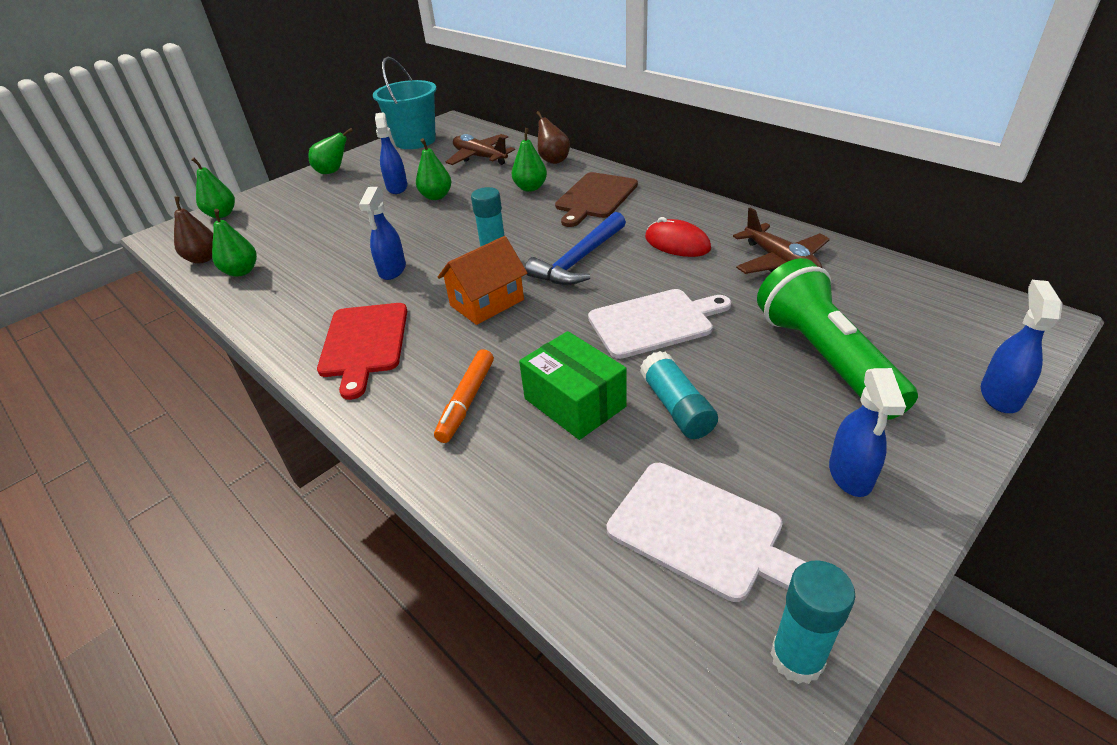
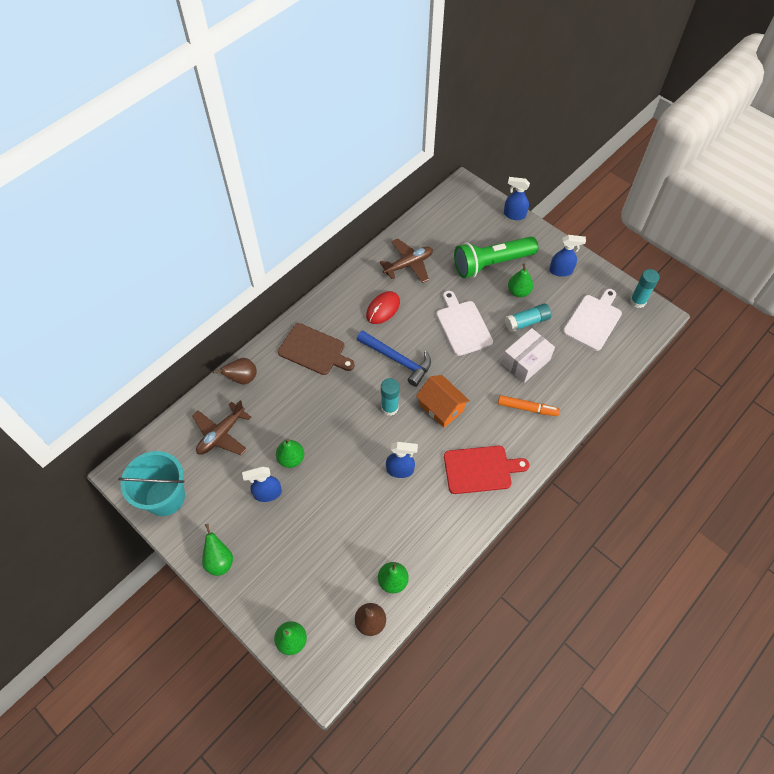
camera: 95 degrees left, 20 degrees up
(530, 188) = (290, 392): green pear -> green pear (518, 291)
(574, 402) = (525, 361): green box -> white box

